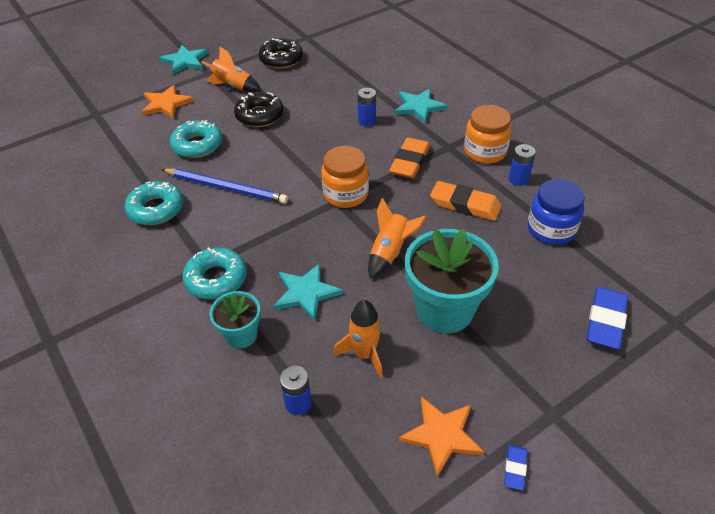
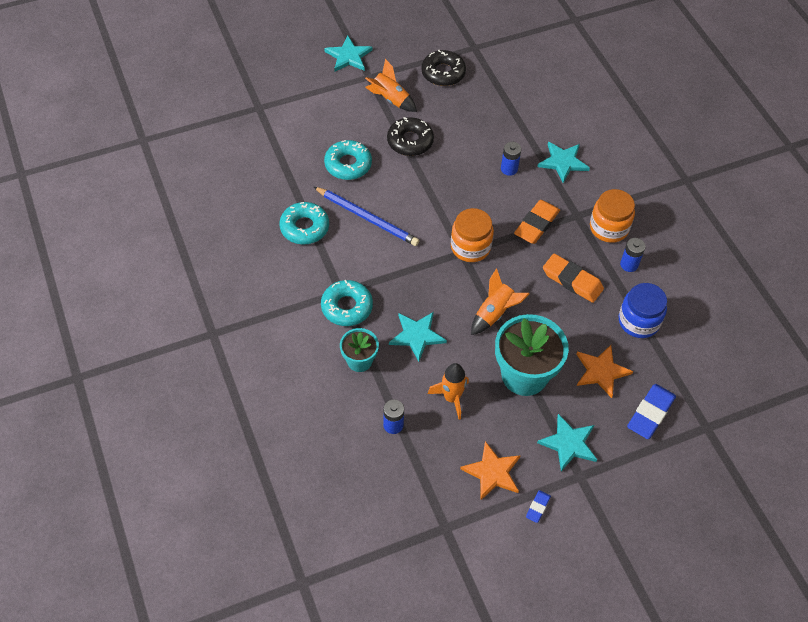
camera: 10 degrees right, 10 degrees up
(166, 104) = (324, 108): orange star -> orange star (601, 371)
(525, 377) = (569, 443): none -> turquoise star

